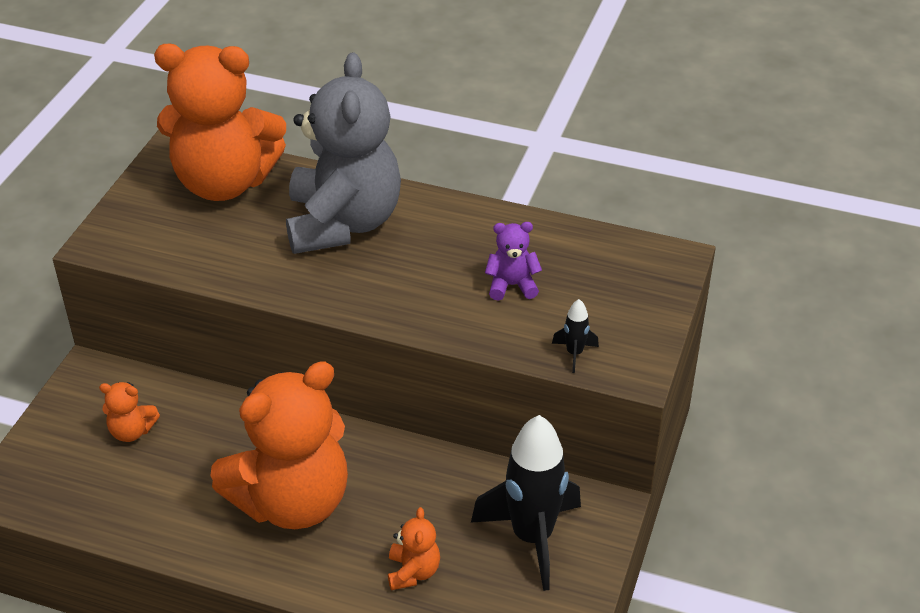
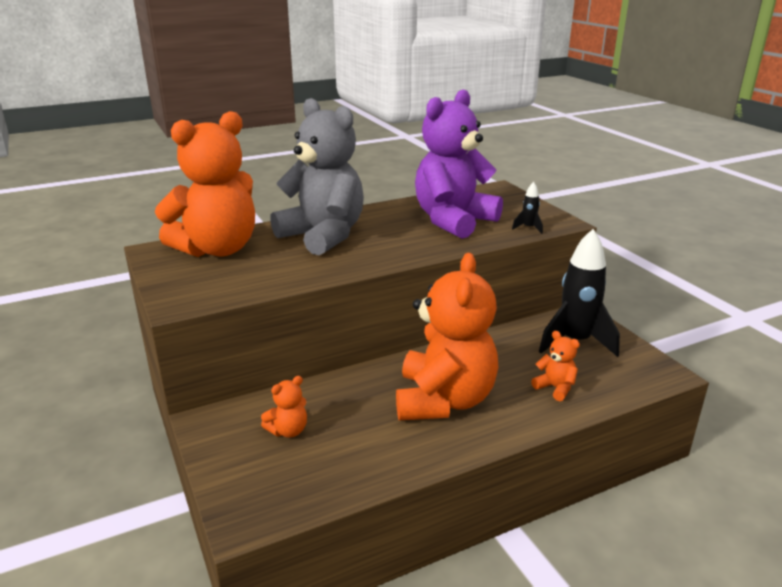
camera: 45 degrees left, 15 degrees down
(512, 285) = (453, 221): purple teddy bear -> purple teddy bear, size x2.46

